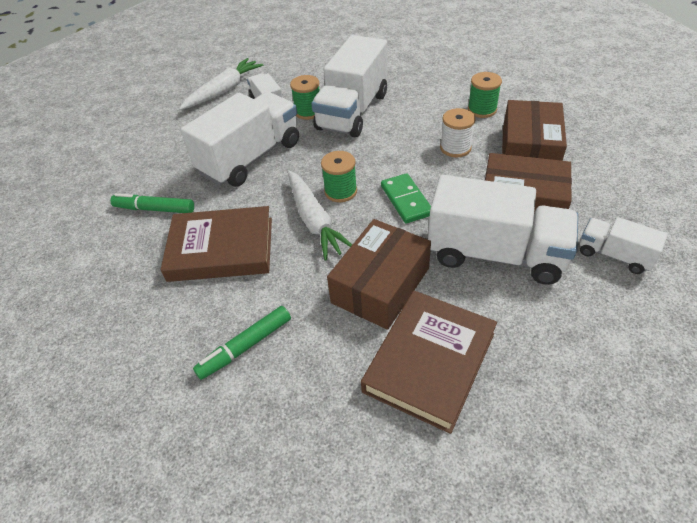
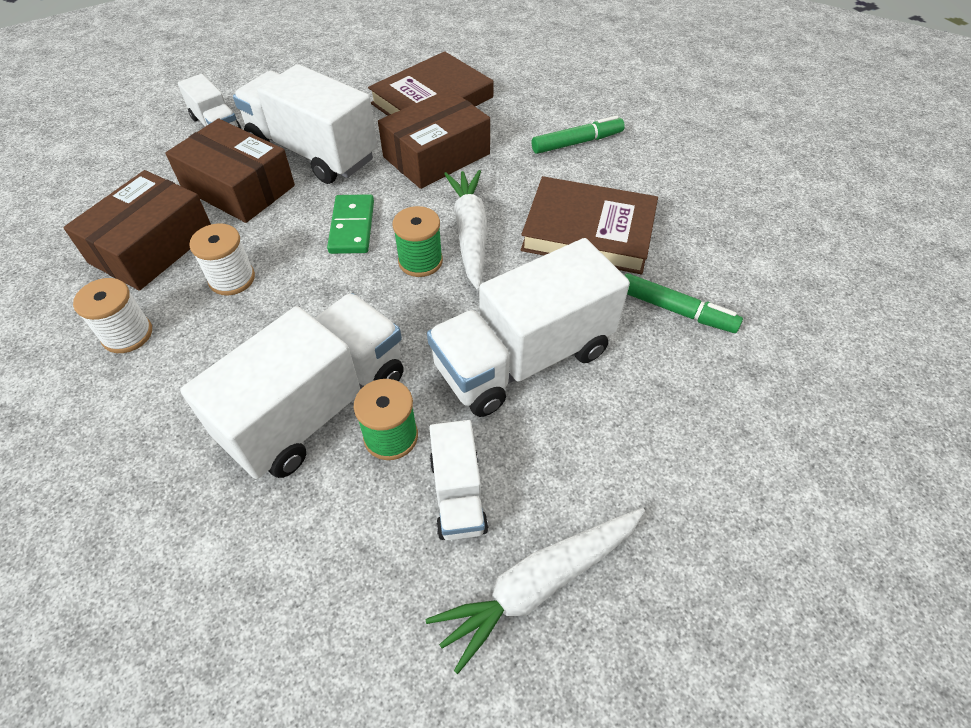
camera: 165 degrees left, 5 degrees up
(482, 110) = (127, 334): green spool -> white spool

